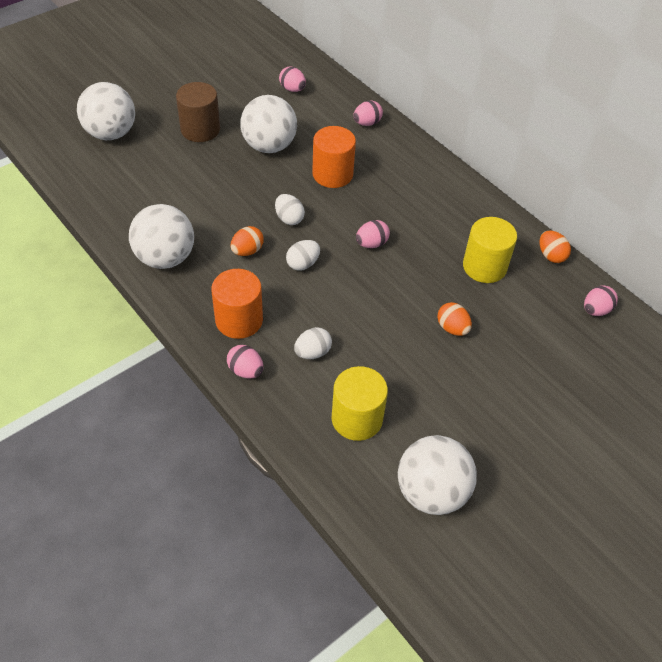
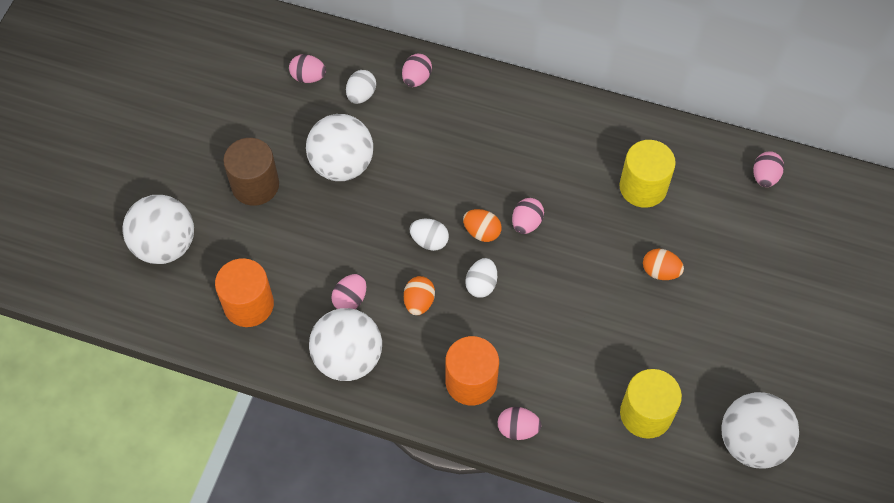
camera: 30 degrees left, 10 degrees up
(200, 224) = (350, 299): none -> pink egg
(312, 352) = (561, 373): white egg -> white egg (361, 95)
(332, 174) = (430, 163): orange cylinder -> orange cylinder (249, 305)
(551, 256) = (691, 139): orange egg -> orange egg (482, 232)

